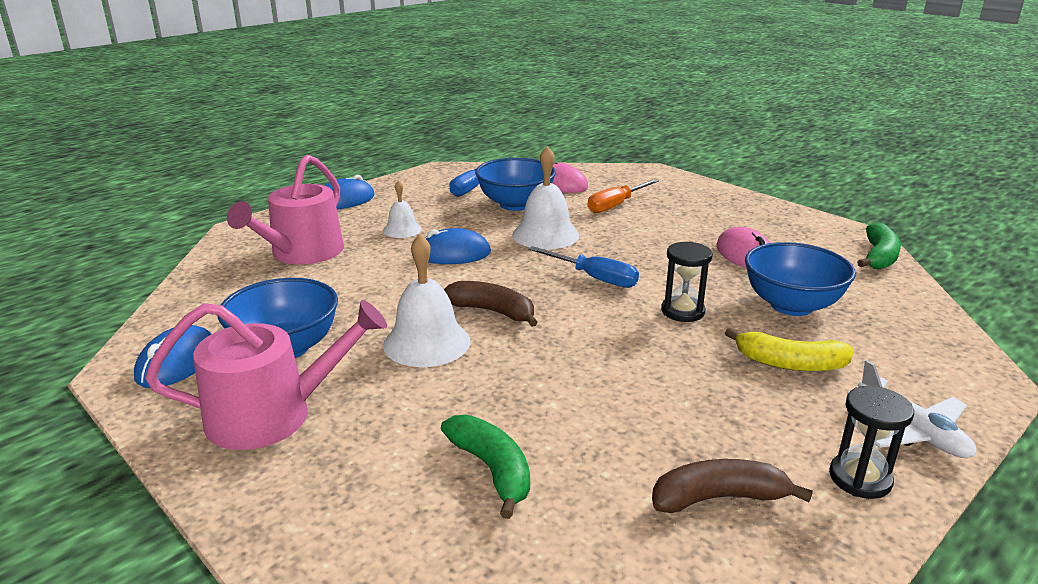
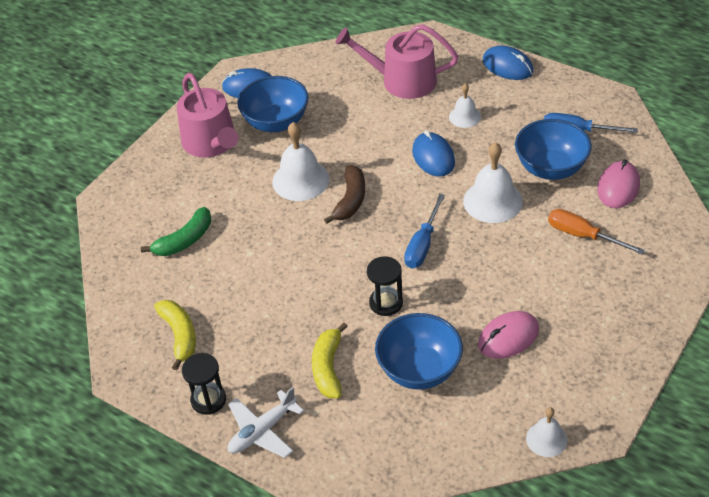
camera: 80 degrees right, 20 degrees up
(718, 498) = (179, 335): brown banana -> yellow banana
(878, 256) = (546, 439): green banana -> white bell

